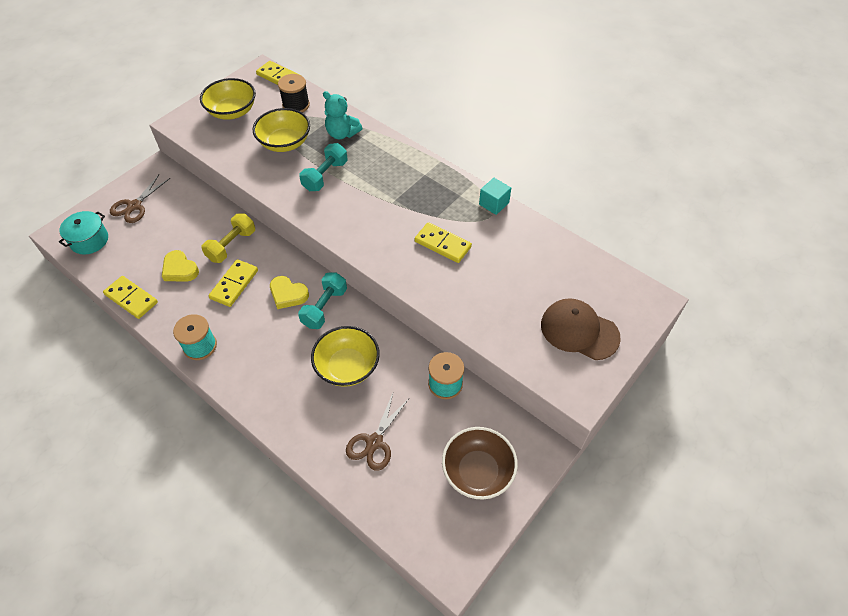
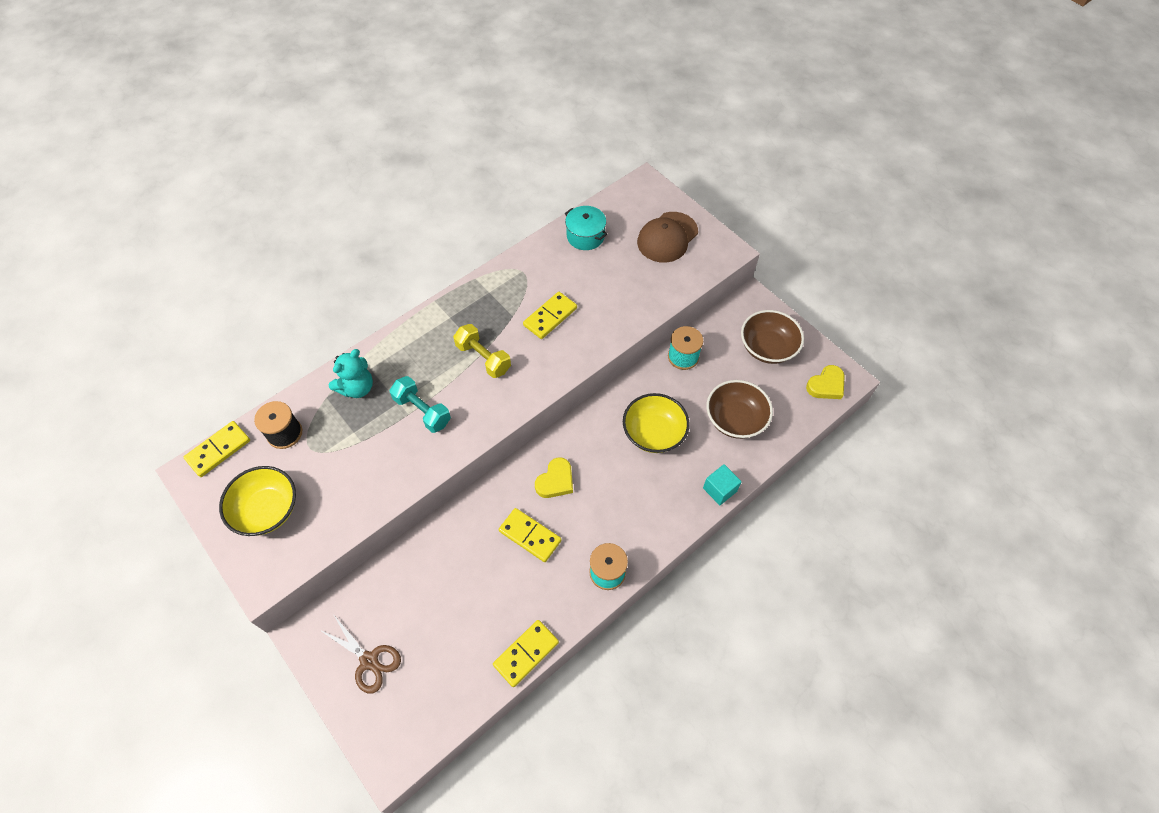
camera: 80 degrees left, 5 degrees up
(89, 240) = (416, 717): turquoise pot -> turquoise pot (585, 236)
(180, 269) = (493, 597): yellow heart -> yellow heart (826, 385)
(231, 245) = (471, 538): yellow dumbbell -> yellow dumbbell (483, 358)
(285, 143) = (351, 450): yellow bowl -> none
(324, 307) = (580, 447): turquoise dumbbell -> none
(374, 442) = (735, 419): brown scissors -> brown bowl
(494, 203) = (508, 267): turquoise cube -> turquoise cube (720, 489)

